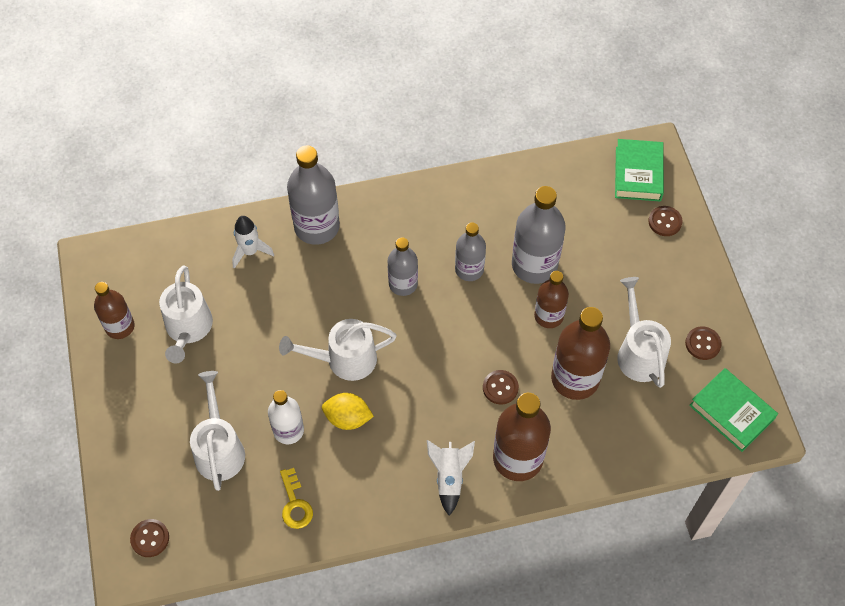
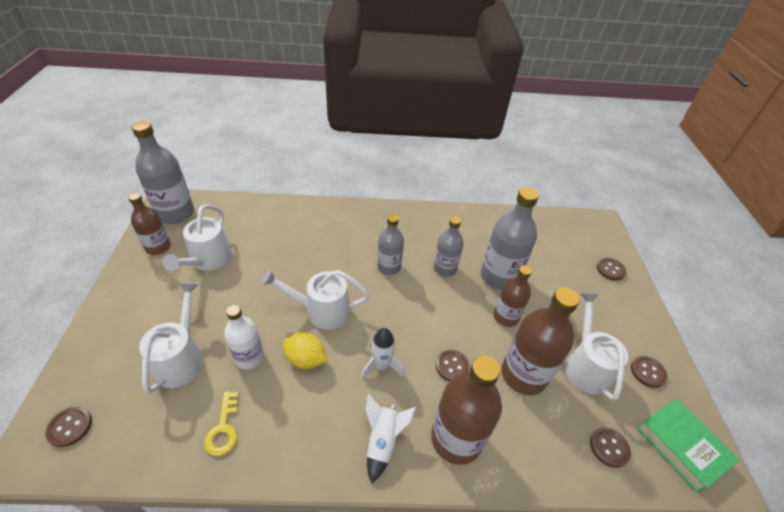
camera: 10 degrees right, 15 degrees down
(250, 251) = (281, 221): white rocket -> white rocket (381, 366)
(317, 226) = (336, 217): grey bottle -> grey bottle (176, 213)
(638, 174) = (589, 234): green book -> none
(662, 431) = (609, 447): none -> brown button

